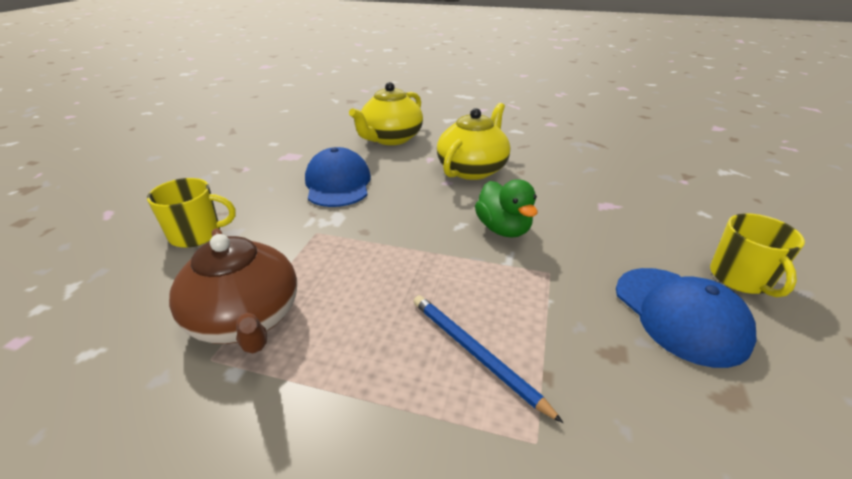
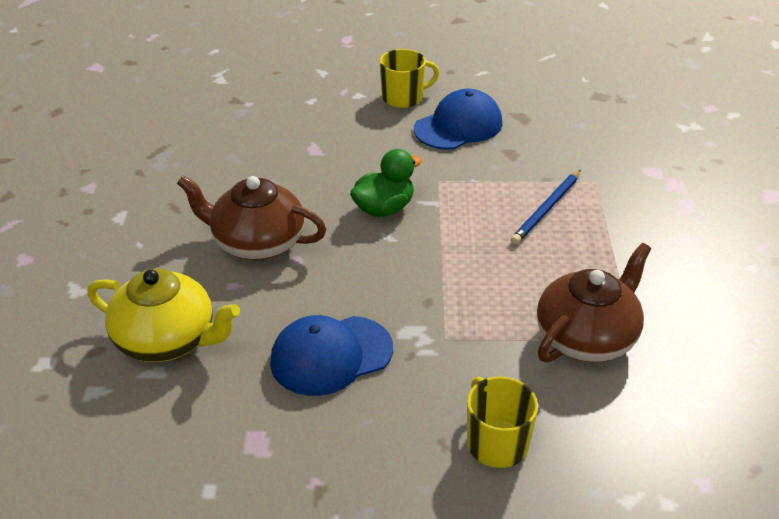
camera: 105 degrees left, 5 degrees up
(472, 169) = (257, 243): yellow teapot -> brown teapot

